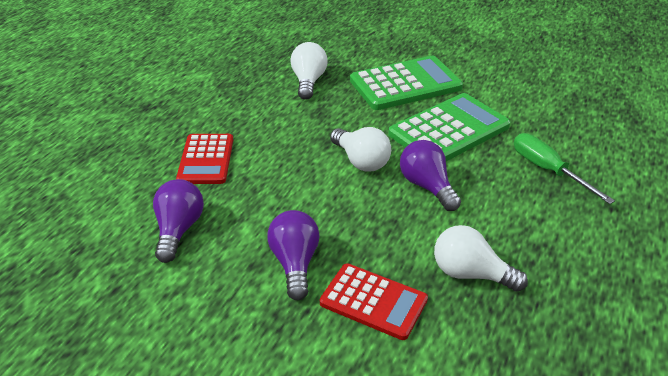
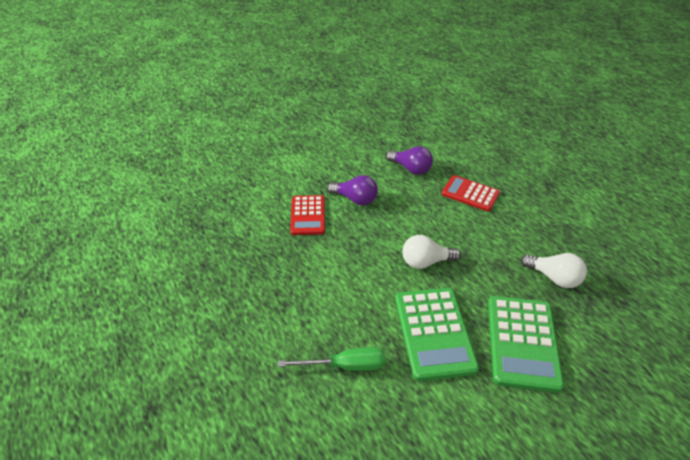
camera: 120 degrees right, 5 degrees up
(373, 301) = (308, 215): red calculator -> red calculator turned 60 degrees counterclockwise
(427, 186) = (377, 282): purple light bulb -> none
(470, 274) = (292, 261): white light bulb -> none

